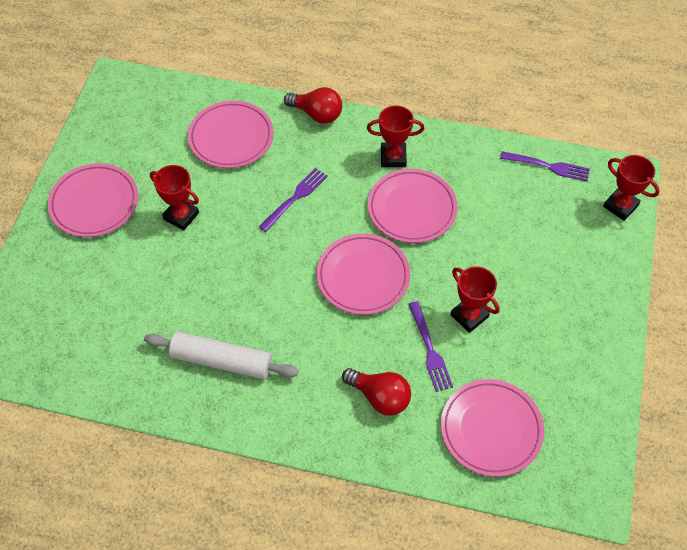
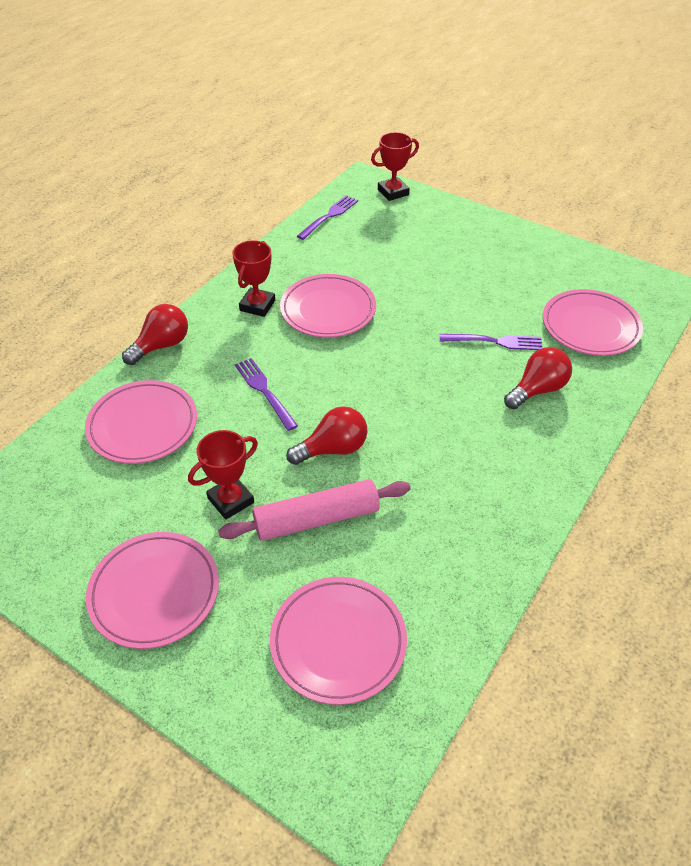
camera: 70 degrees left, 10 degrees down
(181, 274) = (316, 519): none -> pink rolling pin
(221, 361) = (453, 507): white rolling pin -> none
(252, 263) = (333, 449): none -> red light bulb
(363, 276) = (392, 365): pink plate -> pink plate (338, 642)
(469, 316) = (468, 307): red trophy -> none

